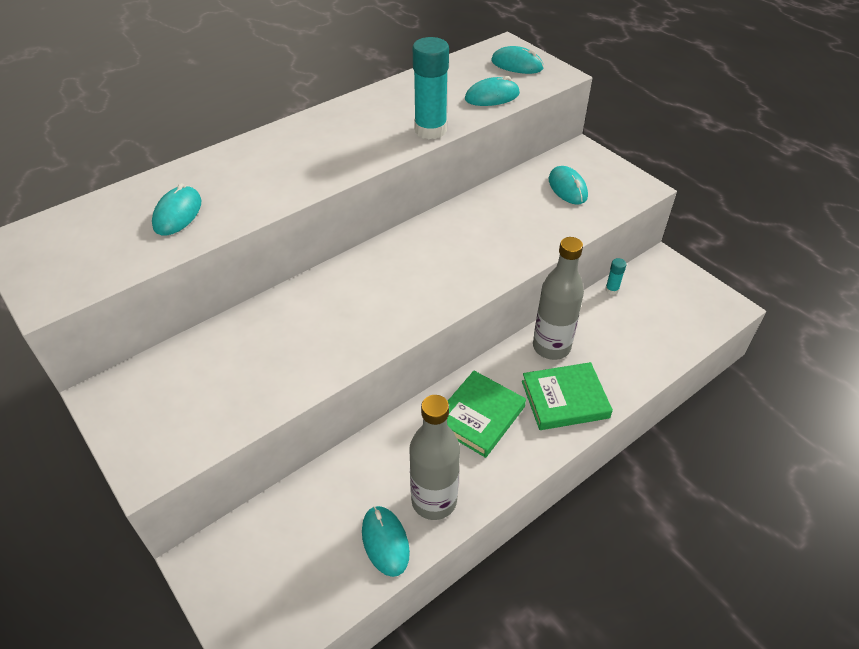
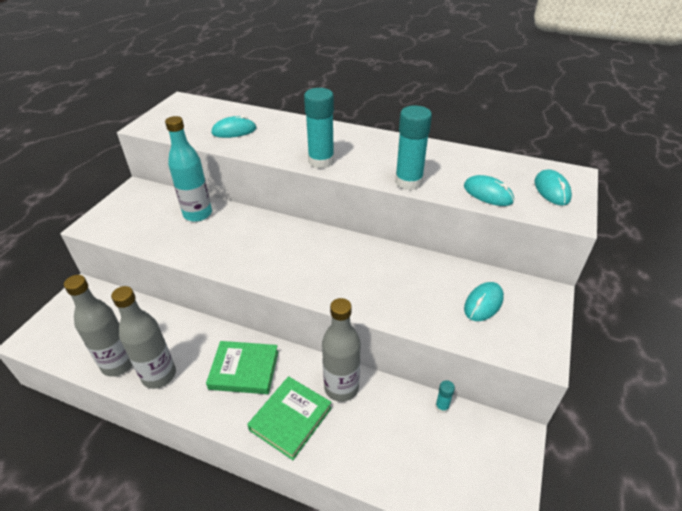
camera: 60 degrees right, 5 degrees down
(241, 341) = (197, 214): none -> turquoise bottle
(331, 170) = (321, 161): none -> turquoise glue stick
(385, 542) = (118, 364): turquoise mouse -> grey bottle
(565, 399) = (290, 419): green book -> green book turned 75 degrees clockwise

